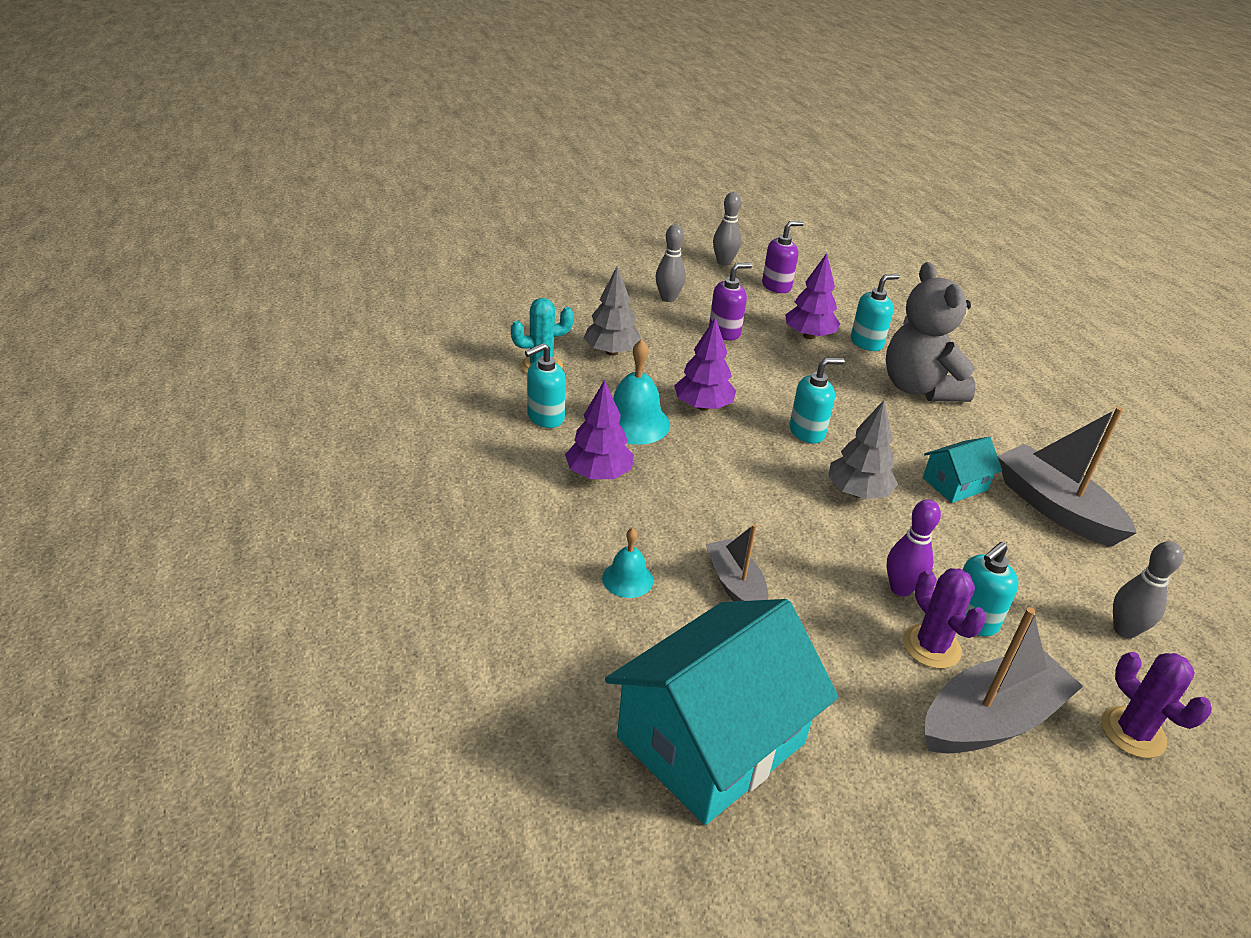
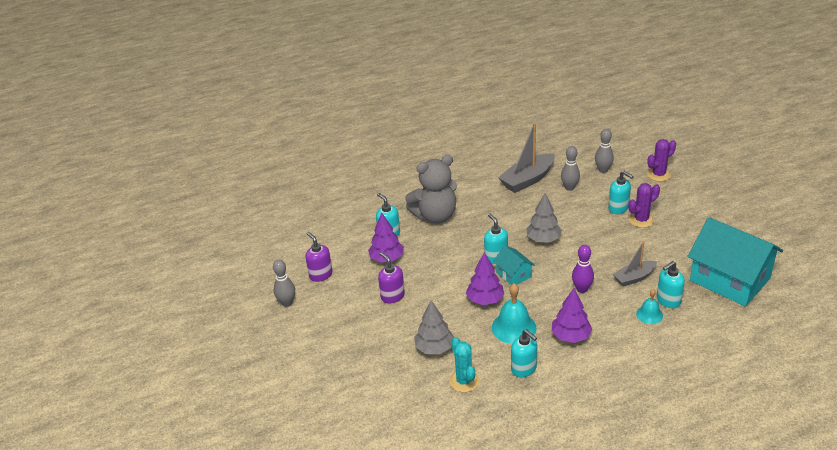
camera: 90 degrees left, 0 degrees up
(661, 616) = (668, 300): none -> turquoise soap dispenser
(668, 298) = (351, 327): grey bowling pin -> grey bowling pin (569, 187)
(900, 588) = (609, 227): purple bowling pin -> purple bowling pin (582, 289)
(954, 484) = (522, 208): turquoise house -> turquoise house (513, 274)
(990, 719) = (673, 207): grey boat -> none

